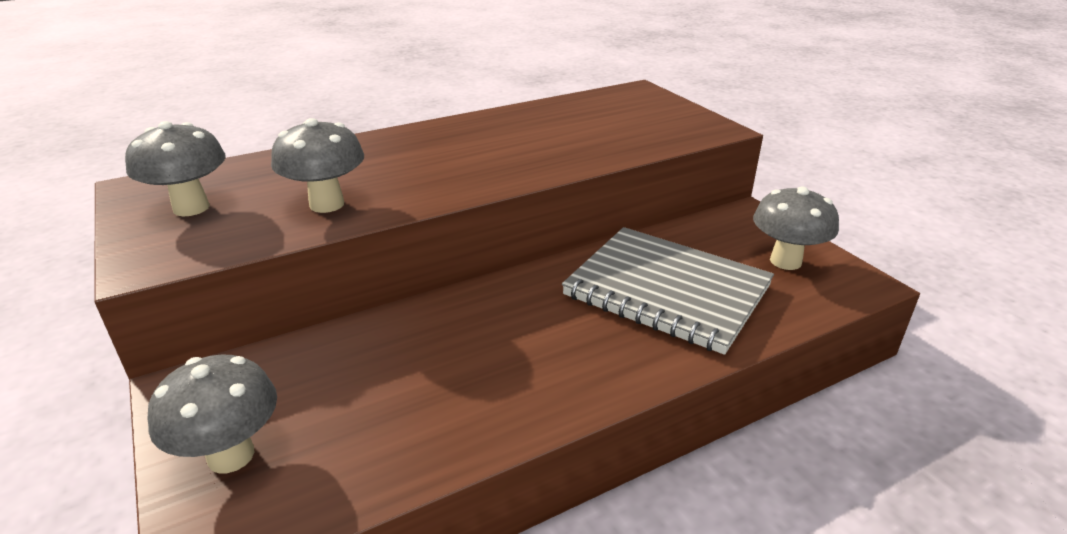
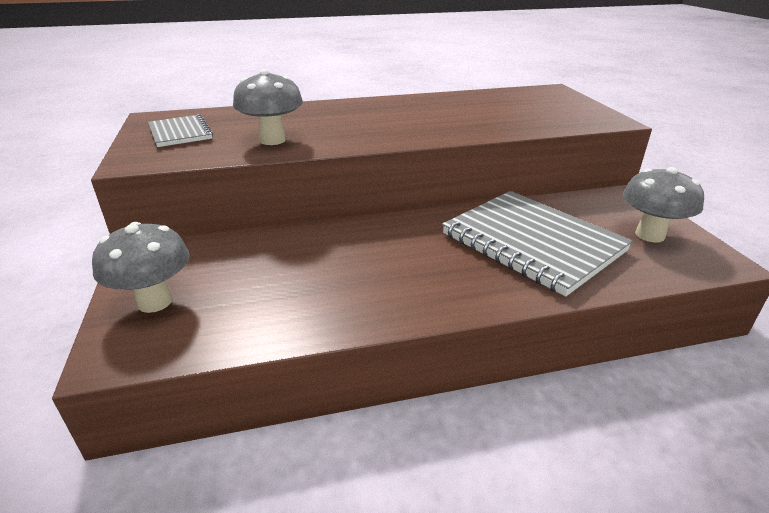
camera: 15 degrees right, 0 degrees up
(191, 208) = (180, 133): grey mushroom -> grey notebook

